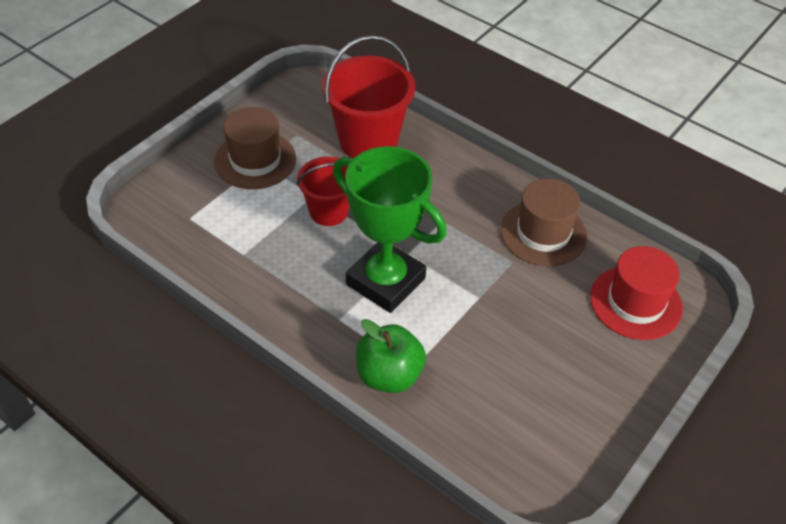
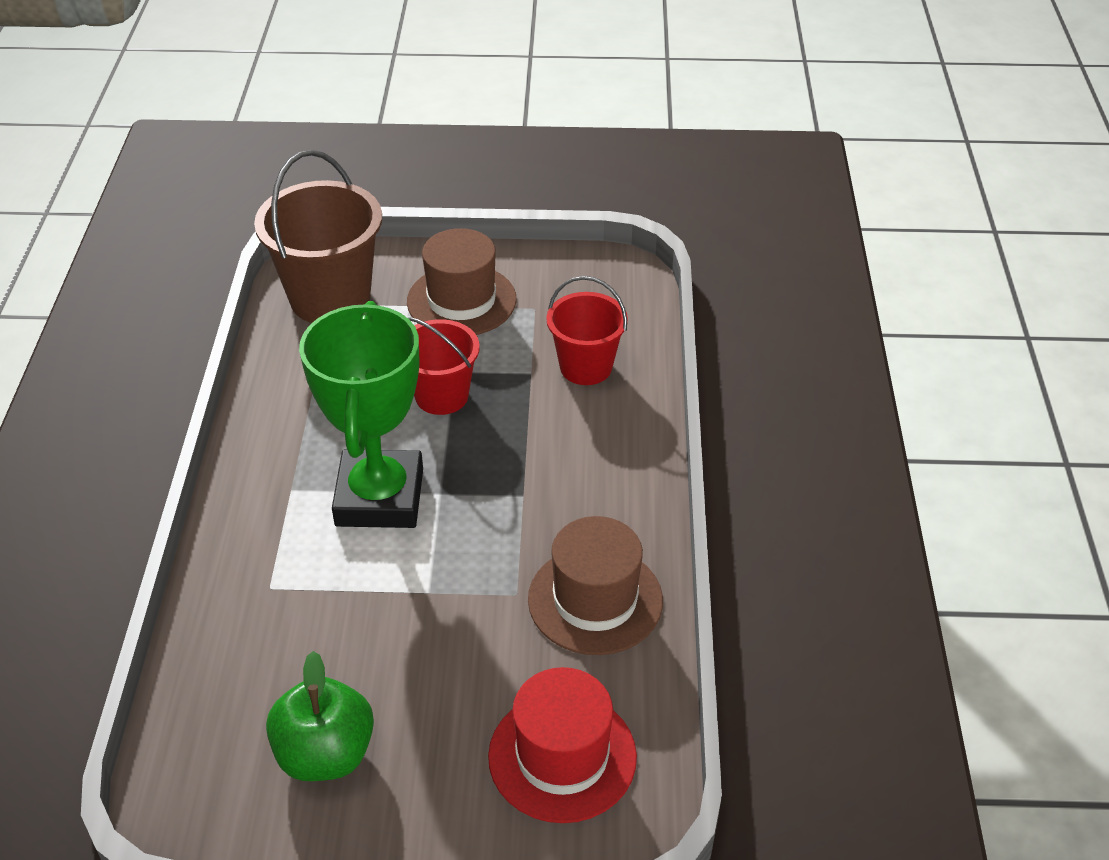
camera: 55 degrees right, 5 degrees down
(183, 216) = (330, 298): none -> brown bucket
(368, 141) = (586, 367): red bucket -> red bucket, size x0.62
(389, 375) = (244, 573): green apple -> green apple (325, 754)

